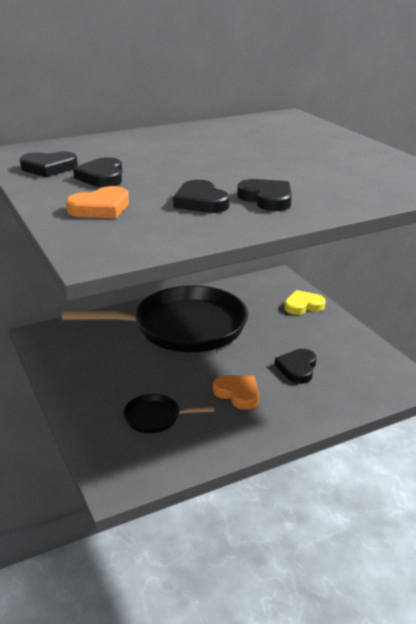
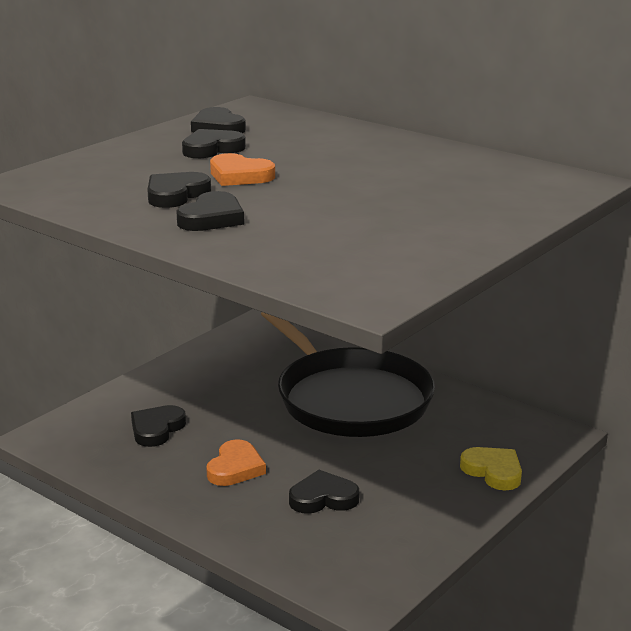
camera: 65 degrees right, 5 degrees down
(100, 208) = (125, 164): orange heart -> orange heart (239, 176)
(155, 417) = (156, 429): black pan -> black heart

